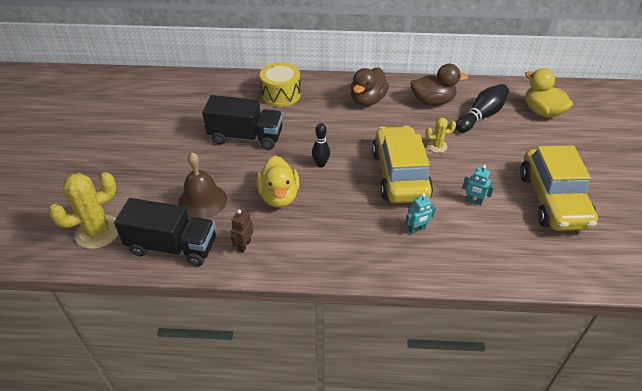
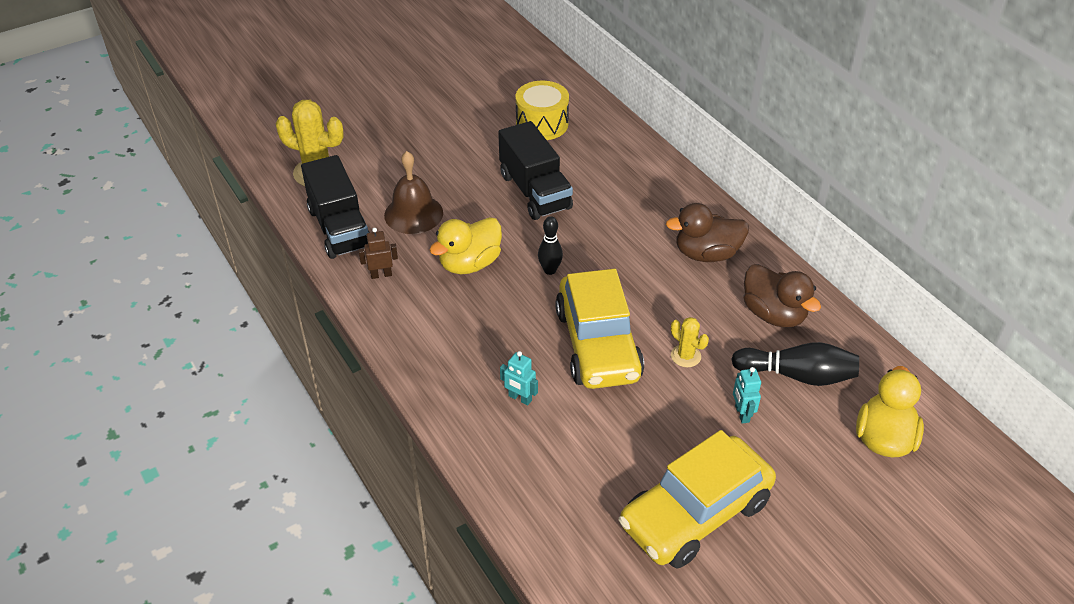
camera: 55 degrees right, 0 degrees up
(281, 94) = (635, 179): yellow drum -> yellow drum (542, 124)
(400, 175) = (598, 344): yellow car -> yellow car turned 120 degrees clockwise
(473, 201) = (616, 432): turquoise robot -> turquoise robot (741, 414)

